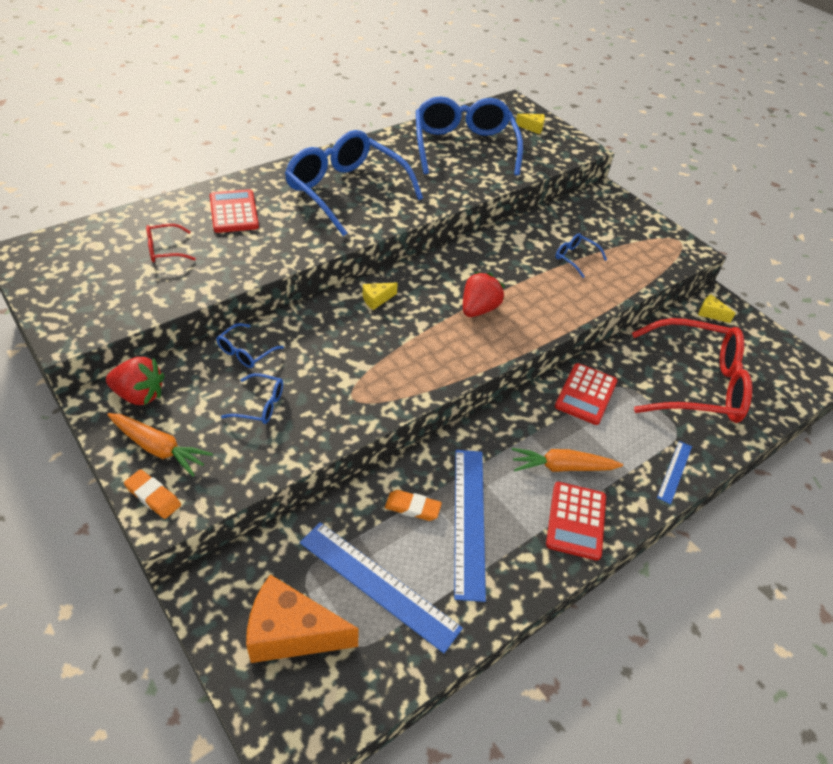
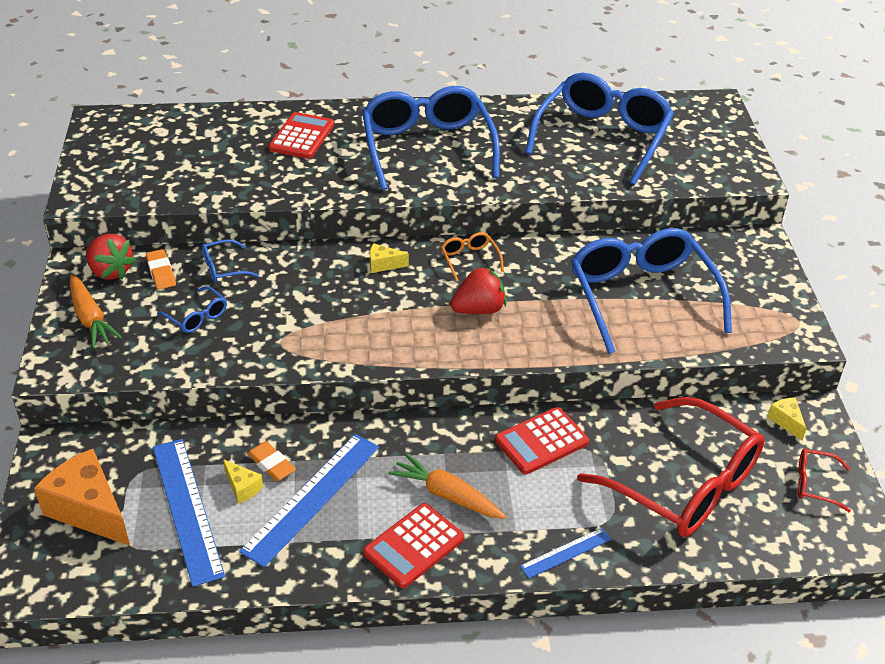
camera: 35 degrees right, 5 degrees down
(153, 496) = (57, 353): orange eraser -> orange eraser (161, 272)
(165, 250) = (213, 153): red glasses -> red glasses (815, 484)
(437, 272) = (470, 260): none -> orange glasses
(532, 128) = (710, 138): yellow cheese -> yellow cheese (242, 488)
(575, 258) = (642, 297): blue glasses -> blue glasses, size x2.45

